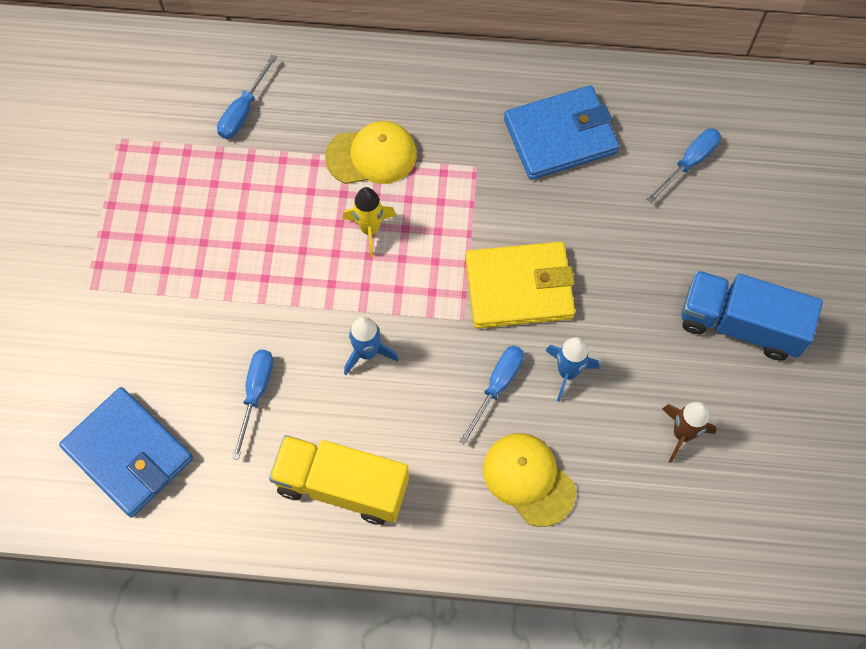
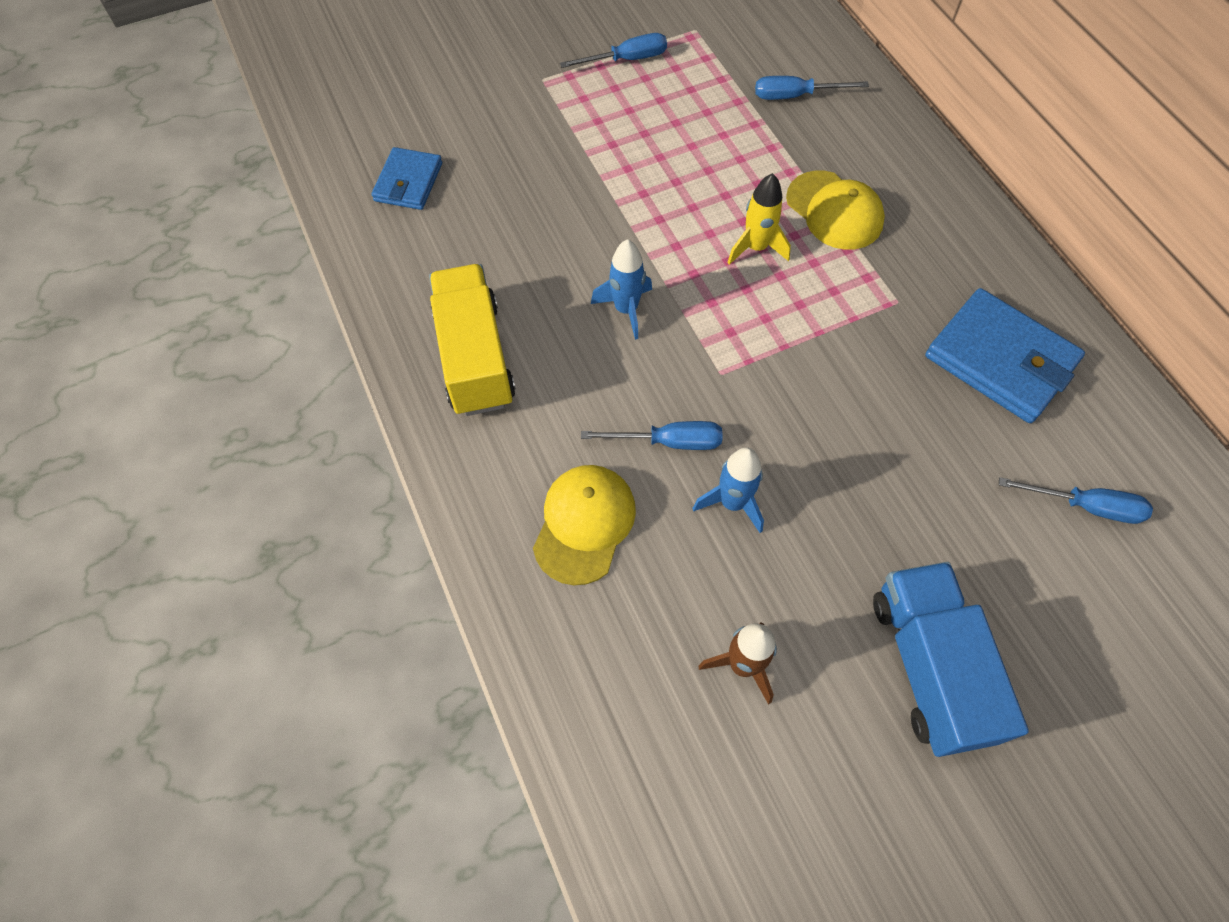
camera: 60 degrees right, 5 degrees down
(129, 453) = (408, 182): blue wallet -> blue wallet, size x0.60
(256, 394) = (524, 243): blue screwdriver -> blue screwdriver (627, 60)
(519, 287) = (794, 407): yellow wallet -> none

